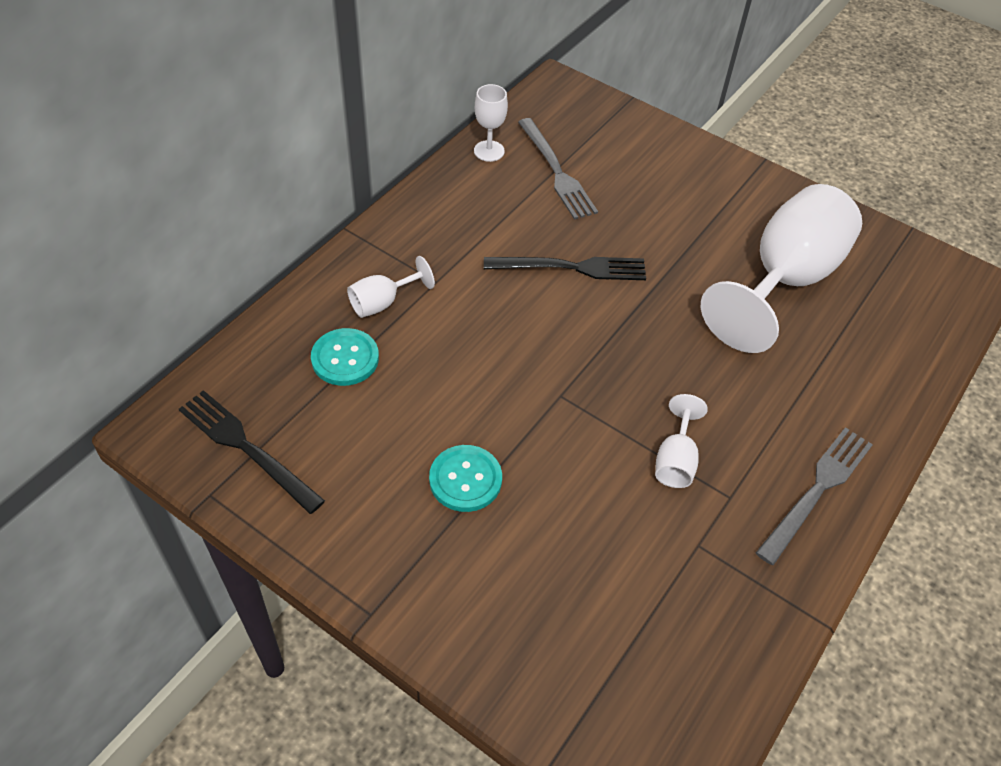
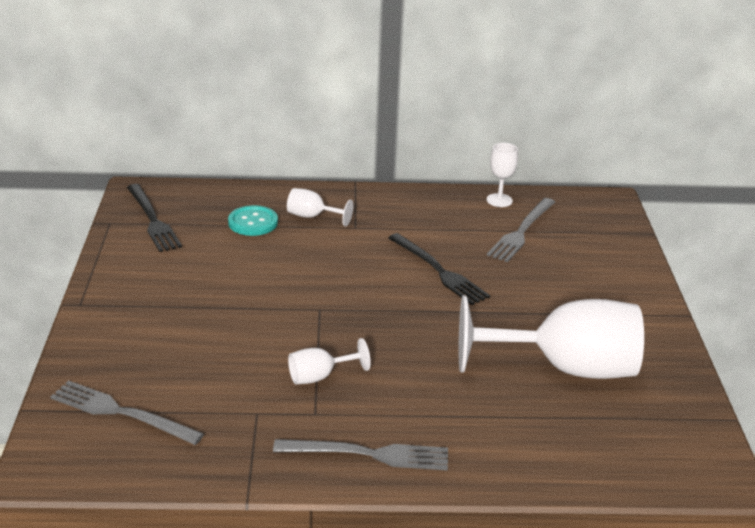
camera: 55 degrees right, 20 degrees down
(247, 448) = (152, 220): black fork -> black fork turned 150 degrees clockwise
(465, 479) = (209, 299): turquoise button -> none
(619, 671) = (122, 413): none -> grey fork

